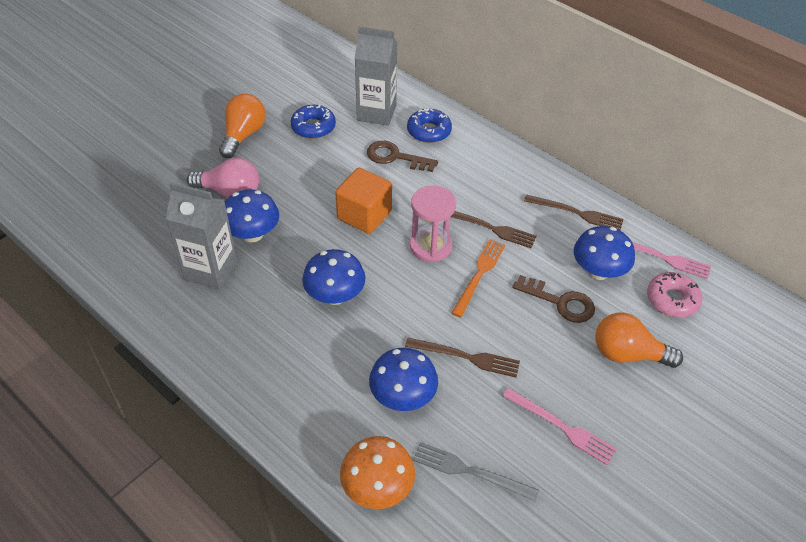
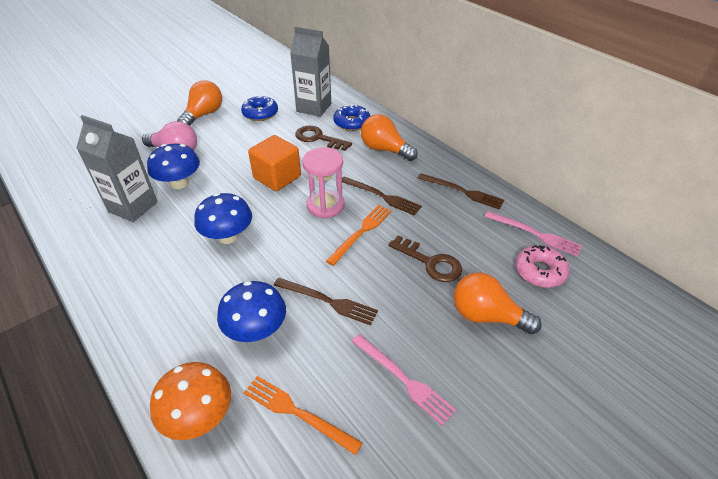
camera: 10 degrees right, 5 degrees down
(470, 471) = (297, 413): grey fork -> orange fork
(477, 166) = (384, 149): none -> orange light bulb
(598, 271) = (472, 240): blue mushroom -> none

